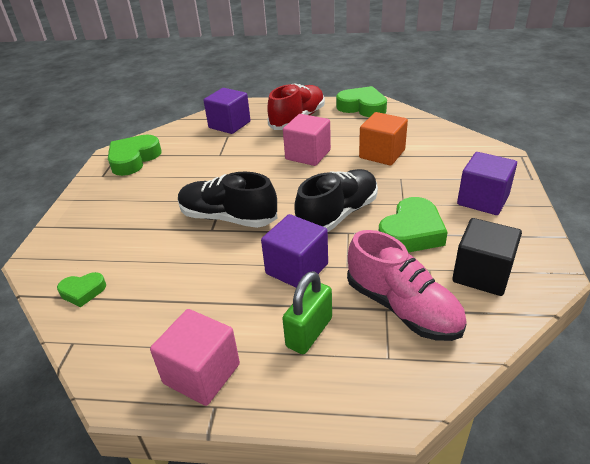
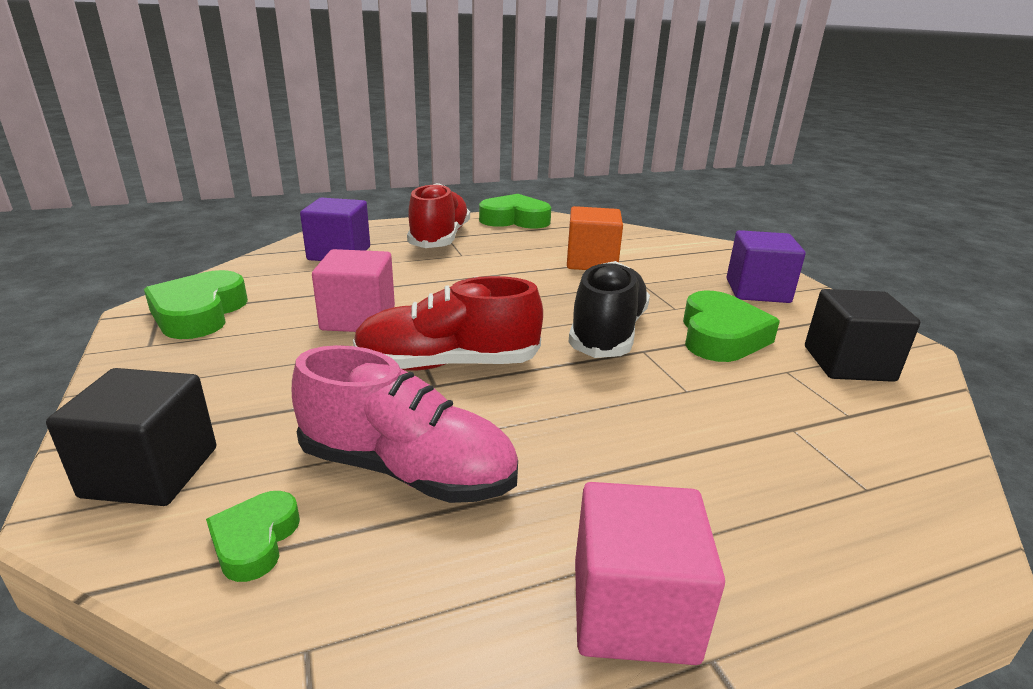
camera: 30 degrees left, 10 degrees down
(65, 248) = (151, 472): none -> black cube
(83, 291) = (255, 540): green heart -> green heart turned 135 degrees clockwise
(228, 218) = (448, 364): black shoe -> red shoe
(297, 269) = (622, 408): purple cube -> none
(308, 155) = (494, 274): pink cube -> pink cube (358, 318)
(309, 332) = (731, 487): green padlock -> none
(402, 308) = (810, 422): pink shoe -> pink shoe (407, 470)

